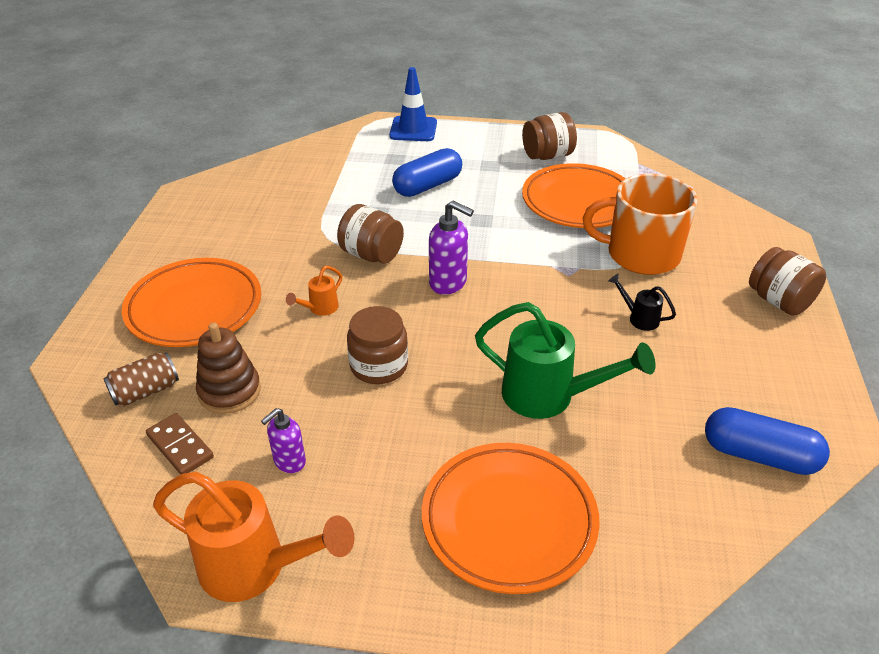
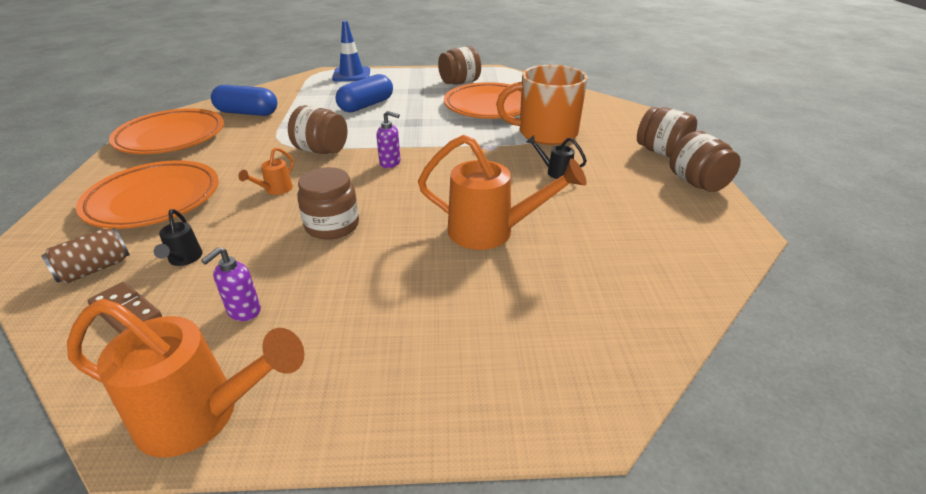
camera: 10 degrees left, 5 degrees down
(229, 391) = (184, 260): brown stacking toy -> black watering can
(448, 283) = (390, 163): purple soap dispenser -> purple soap dispenser, size x0.65
(509, 521) = (471, 335): orange plate -> orange plate (171, 137)
(550, 397) = (492, 232): green watering can -> orange watering can
(759, 455) = (684, 255): blue capsule -> blue capsule (247, 113)
(809, 355) = (697, 183): none -> brown jar

